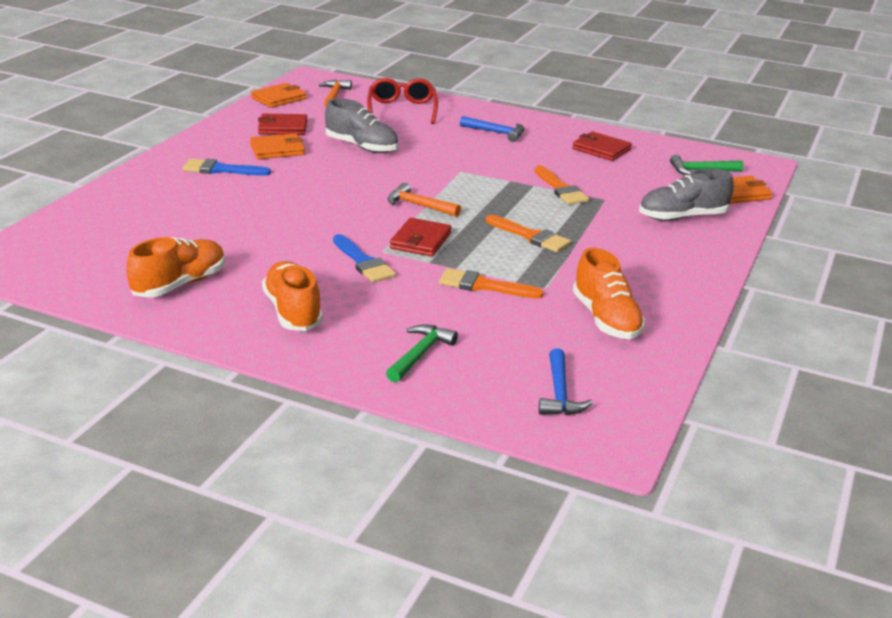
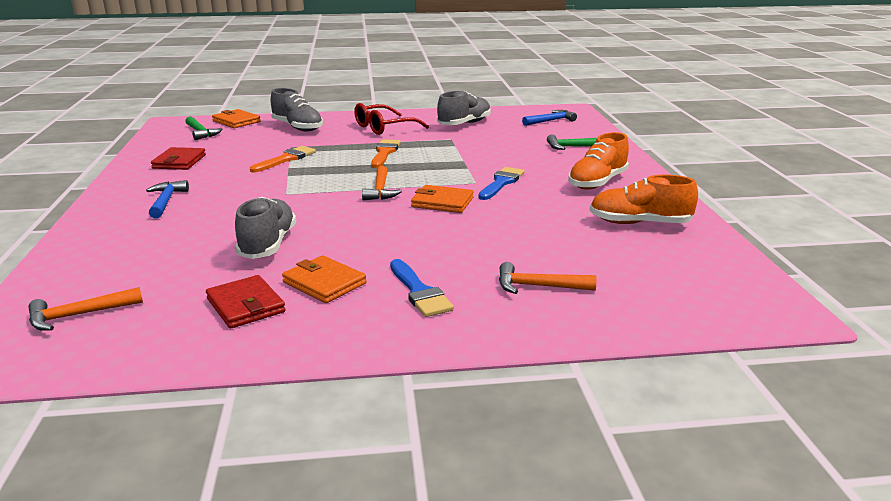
camera: 120 degrees left, 5 degrees down
(164, 203) = (538, 286): none -> orange hammer
(279, 98) = (117, 353): orange wallet -> orange wallet (442, 202)
(402, 110) = (118, 258): red glasses -> red glasses (384, 127)
(420, 241) = (441, 176): red wallet -> none
(483, 286) = (474, 150): orange brush -> none
(606, 319) = (464, 124): orange shoe -> grey shoe

